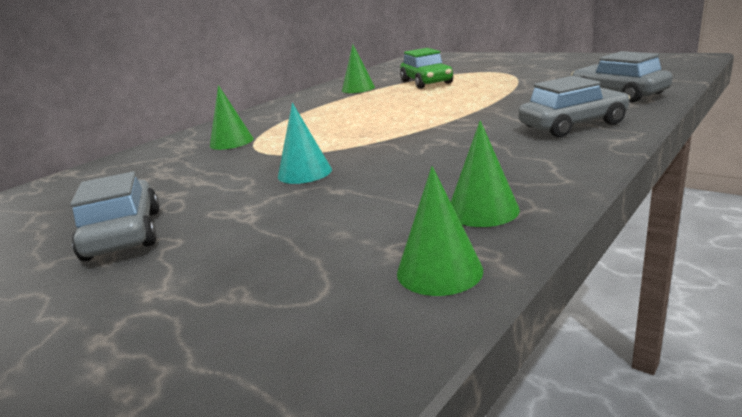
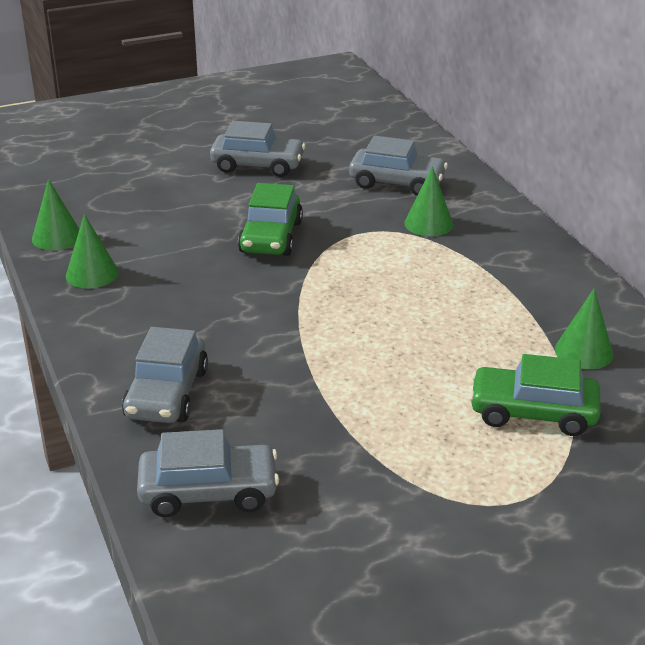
camera: 115 degrees right, 10 degrees up
(153, 169) = (397, 182): none -> grey car
(304, 173) = (271, 237): turquoise cone -> green car

